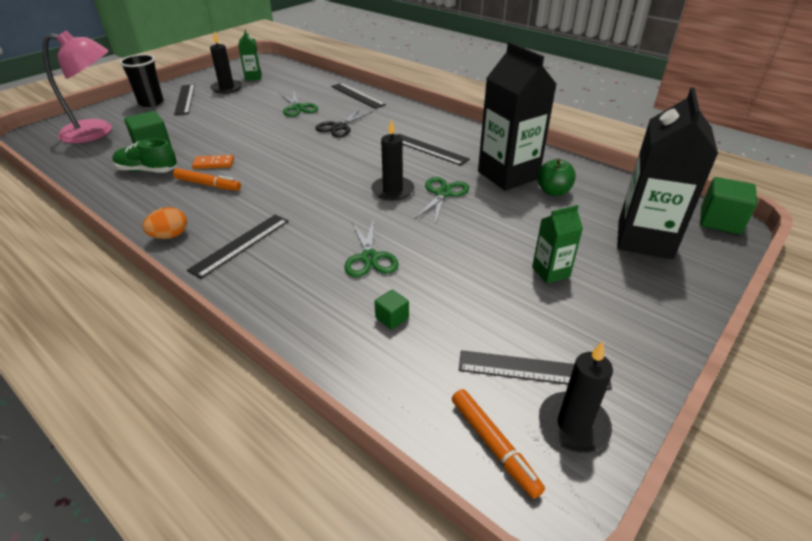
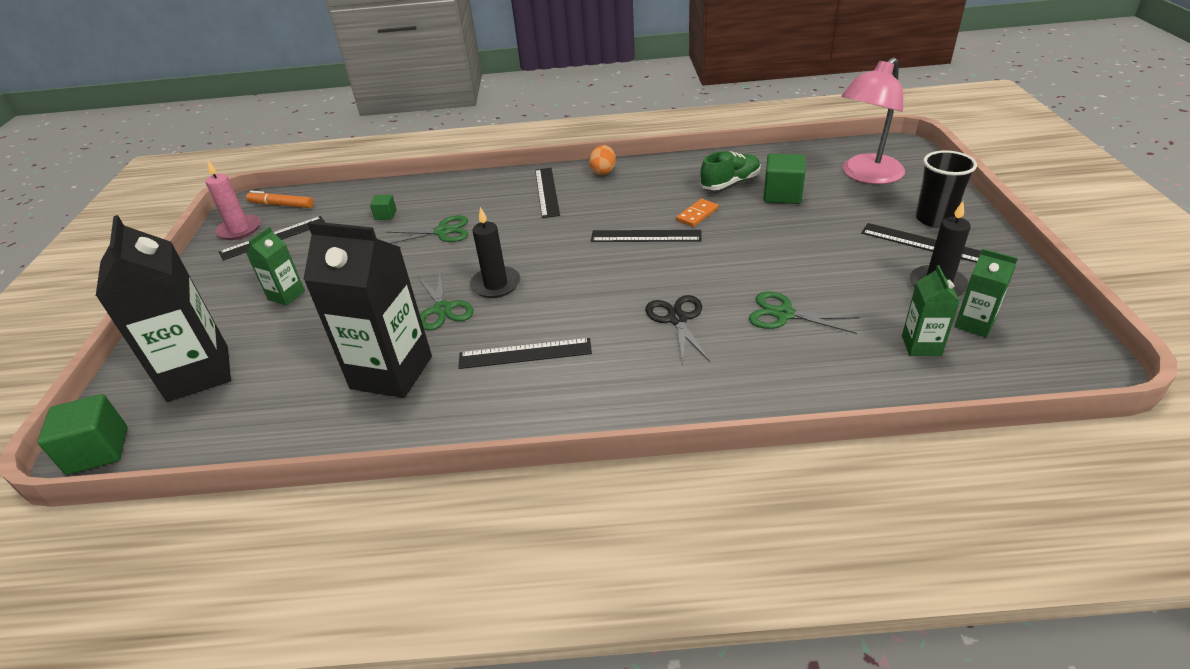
camera: 140 degrees right, 0 degrees up
(208, 185) = (658, 202): orange marker -> none
(283, 81) = (921, 345): none -> green carton
(357, 95) = (768, 389): black ruler -> black ruler (646, 236)
(369, 258) = (443, 232): green scissors -> green scissors turned 135 degrees clockwise
(553, 191) = (322, 380): green apple -> none
(573, 425) = (239, 229): black candle -> pink candle

